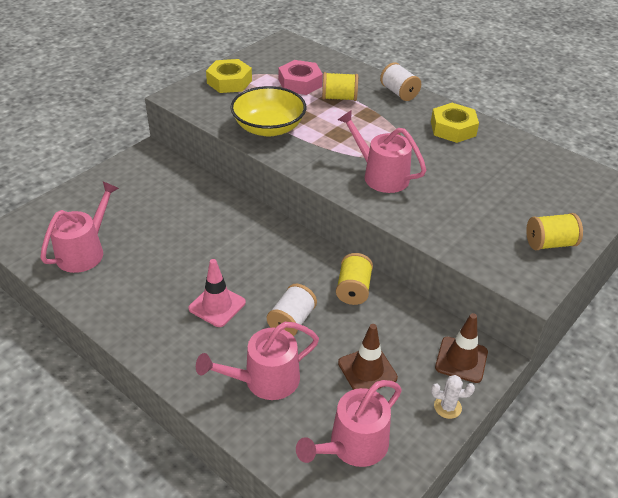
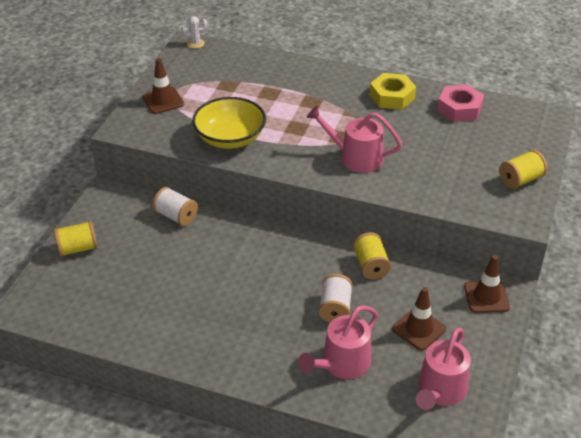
camera: 20 degrees left, 0 degrees up
(84, 251) = (111, 304): pink watering can -> none
(217, 305) = (264, 315): pink traffic cone -> none
(229, 82) = (163, 101): yellow nut -> brown traffic cone
(300, 83) = (231, 85): pink nut -> pink nut (459, 108)
(339, 98) = (276, 91): yellow spool -> yellow spool (77, 249)
(399, 93) = (326, 73): white spool -> white spool (176, 216)
(447, 407) = (495, 337): white cactus -> white cactus (195, 43)

